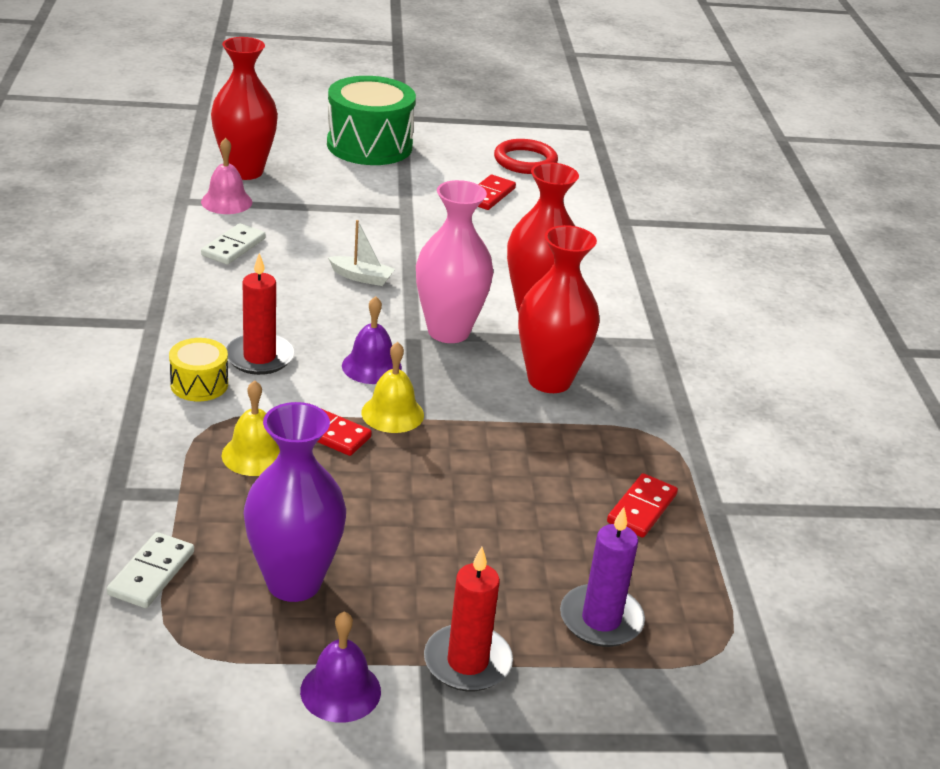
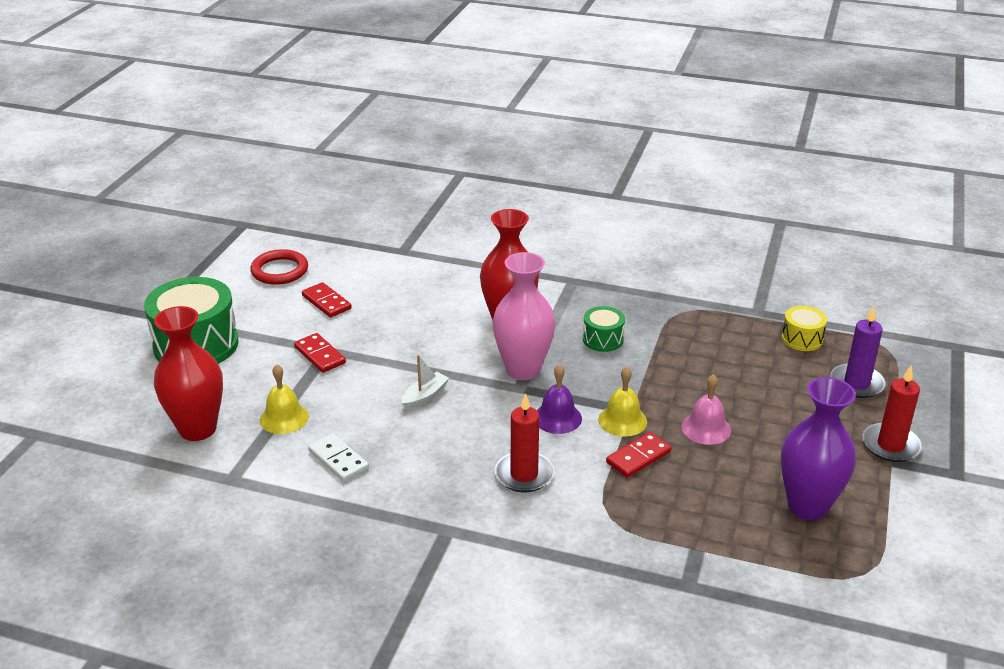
camera: 65 degrees left, 0 degrees up
(151, 573) = (789, 577): white domino -> none
(199, 384) = (552, 515): yellow drum -> yellow drum (802, 339)
(226, 202) = (251, 450): pink bell -> pink bell (706, 428)
(255, 454) = (656, 500): yellow bell -> yellow bell (284, 418)
(340, 691) = (914, 504): purple bell -> none
(549, 380) = (603, 339): red vase -> green drum
(641, 508) = (754, 340): red domino -> red domino (319, 355)

